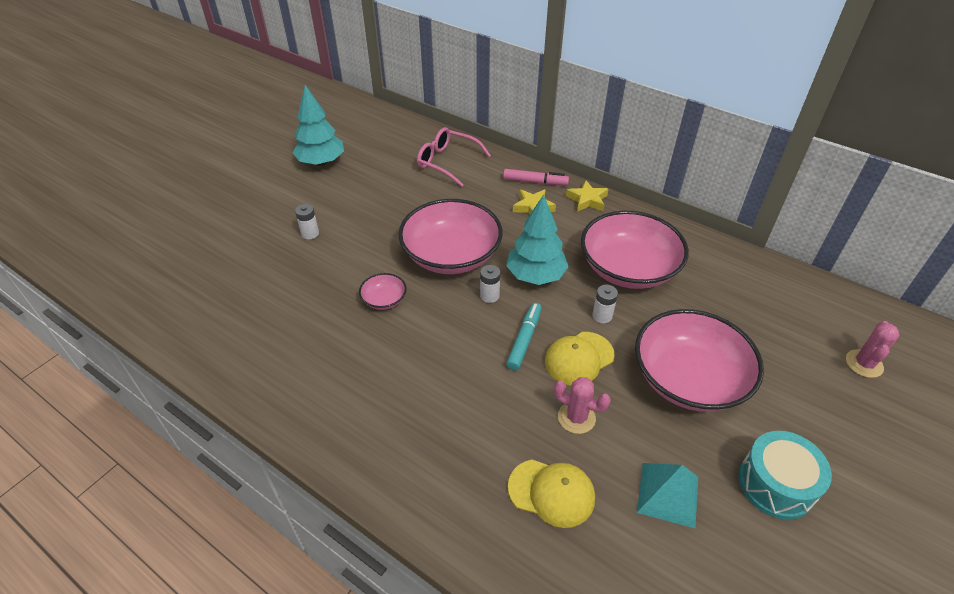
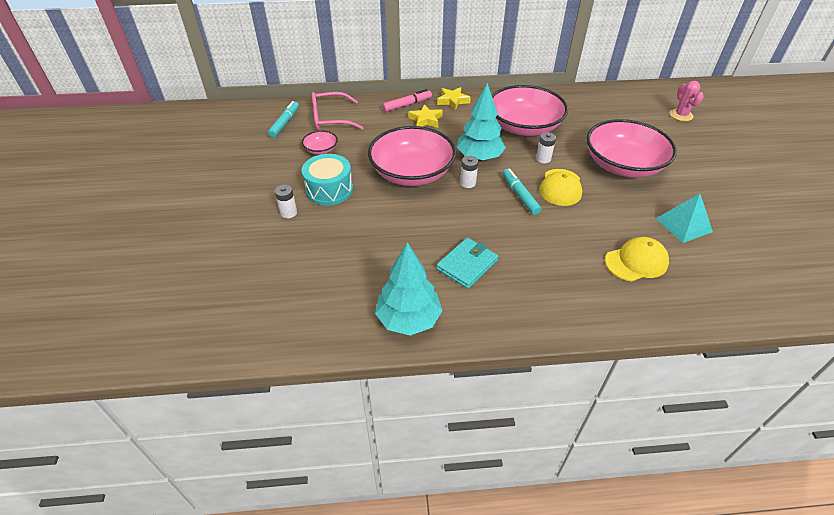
camera: 40 degrees left, 0 degrees up
(321, 162) = (228, 162): turquoise tree -> turquoise tree (408, 319)
(384, 300) = (404, 223): pink bowl -> pink bowl (321, 150)
(385, 375) = (467, 265): none -> turquoise wallet
(405, 147) = (284, 123): none -> turquoise marker
(576, 417) = (599, 217): pink cactus -> none
(776, 484) = (716, 190): turquoise drum -> turquoise drum (329, 190)

